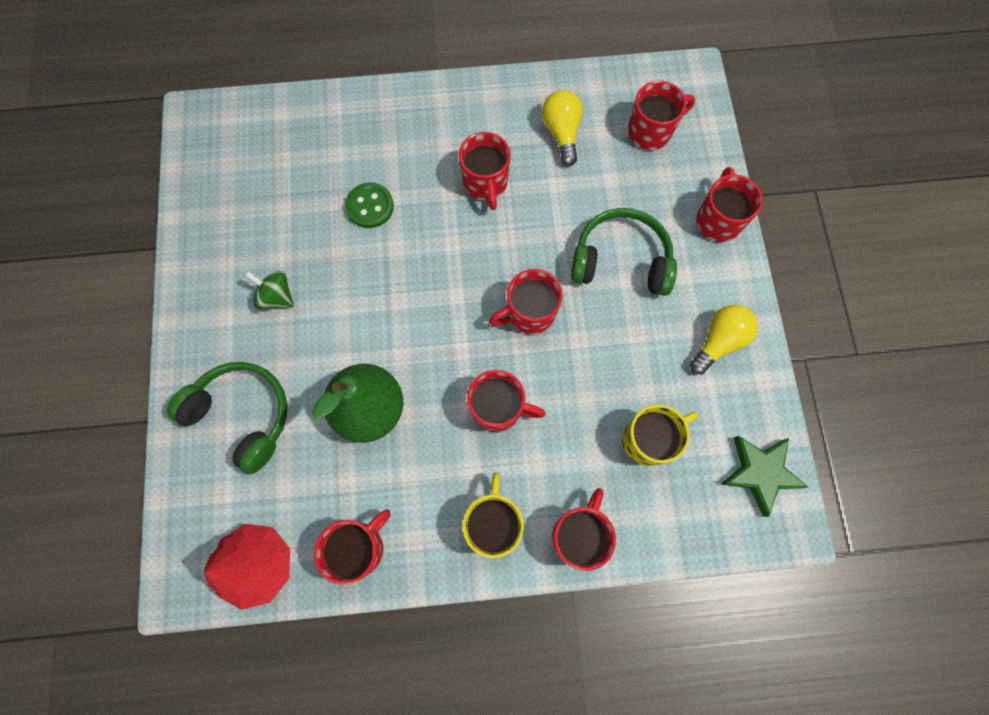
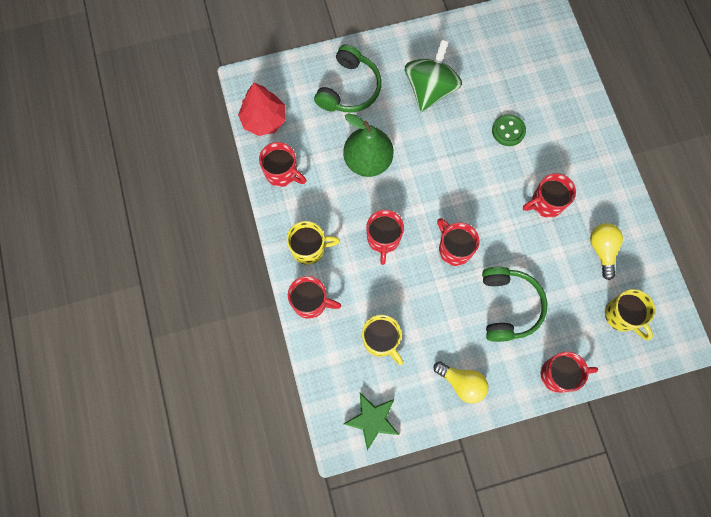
camera: 80 degrees right, 0 degrees up
(276, 297) = (430, 88): green spinning top -> green spinning top, size x1.97
(562, 133) = (602, 250): yellow light bulb -> yellow light bulb turned 75 degrees counterclockwise
(650, 131) = (622, 316): red mug -> yellow mug

